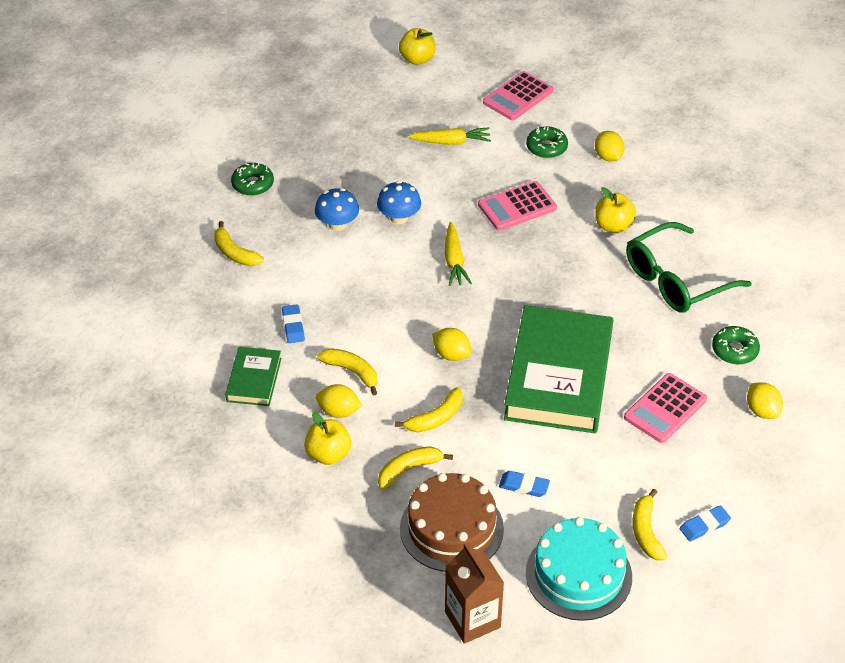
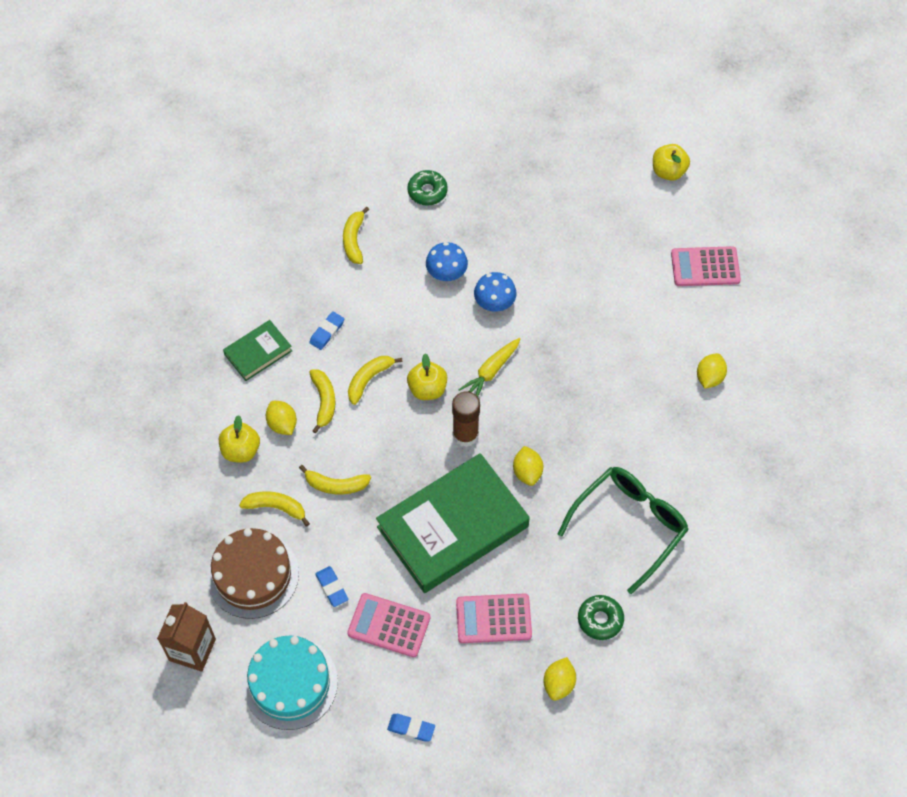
camera: 45 degrees right, 15 degrees up
(451, 142) = (606, 267): yellow carrot -> none
(451, 354) = (402, 445): yellow lemon -> yellow lemon (527, 472)
(489, 312) = (465, 435): none -> brown glue stick
(517, 207) = (588, 364): pink calculator -> pink calculator (389, 625)
(546, 147) = (672, 330): green donut -> none
(613, 226) = (639, 440): yellow apple -> yellow apple (427, 389)
(646, 531) = (368, 695): yellow banana -> yellow banana (369, 379)
(676, 280) = (629, 525): green glasses -> green glasses turned 120 degrees clockwise

